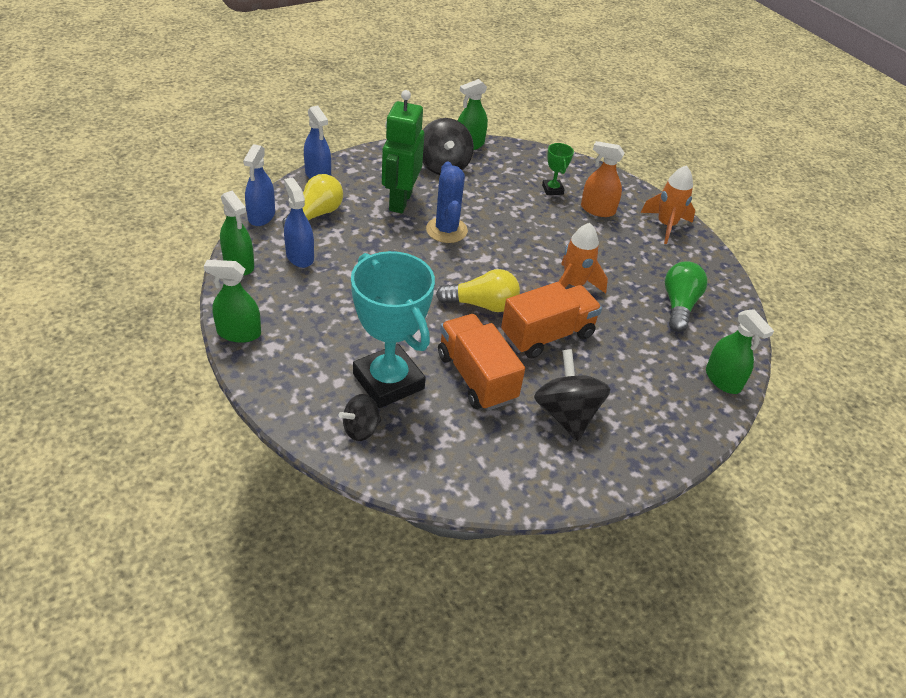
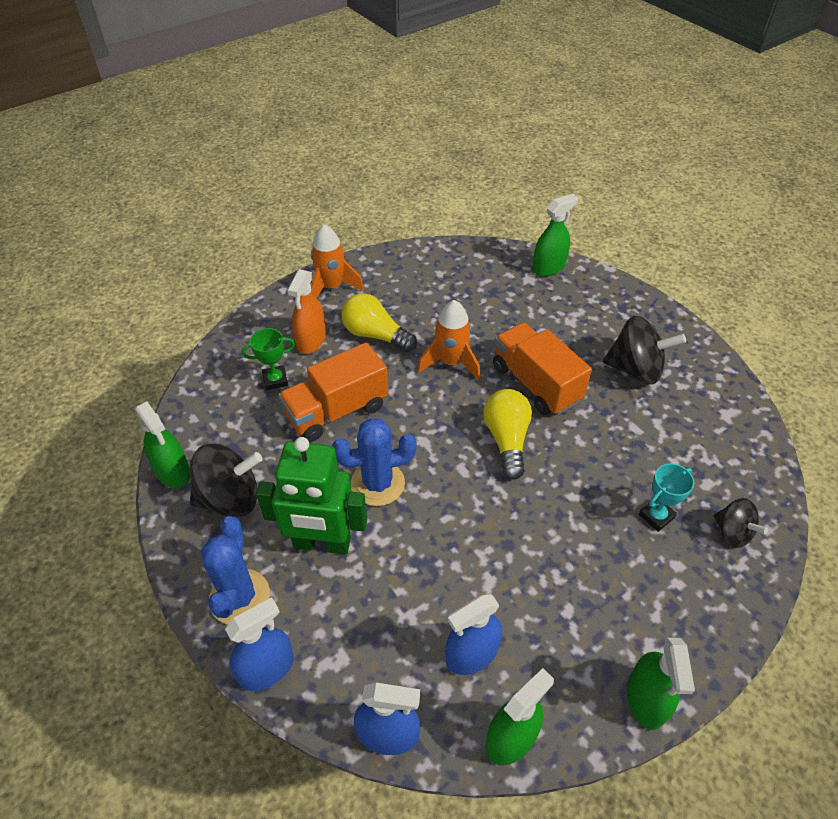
camera: 90 degrees left, 5 degrees up
(315, 215) = (372, 651): yellow light bulb -> yellow light bulb (375, 335)
(368, 167) = (239, 597): none -> blue cactus
(388, 381) = (656, 516): turquoise trophy -> turquoise trophy, size x0.44
(476, 377) = (617, 439): orange truck -> orange truck (336, 411)
(566, 414) = (635, 369): black spinning top -> black spinning top turned 150 degrees counterclockwise
(679, 305) = (459, 287): green light bulb -> none

